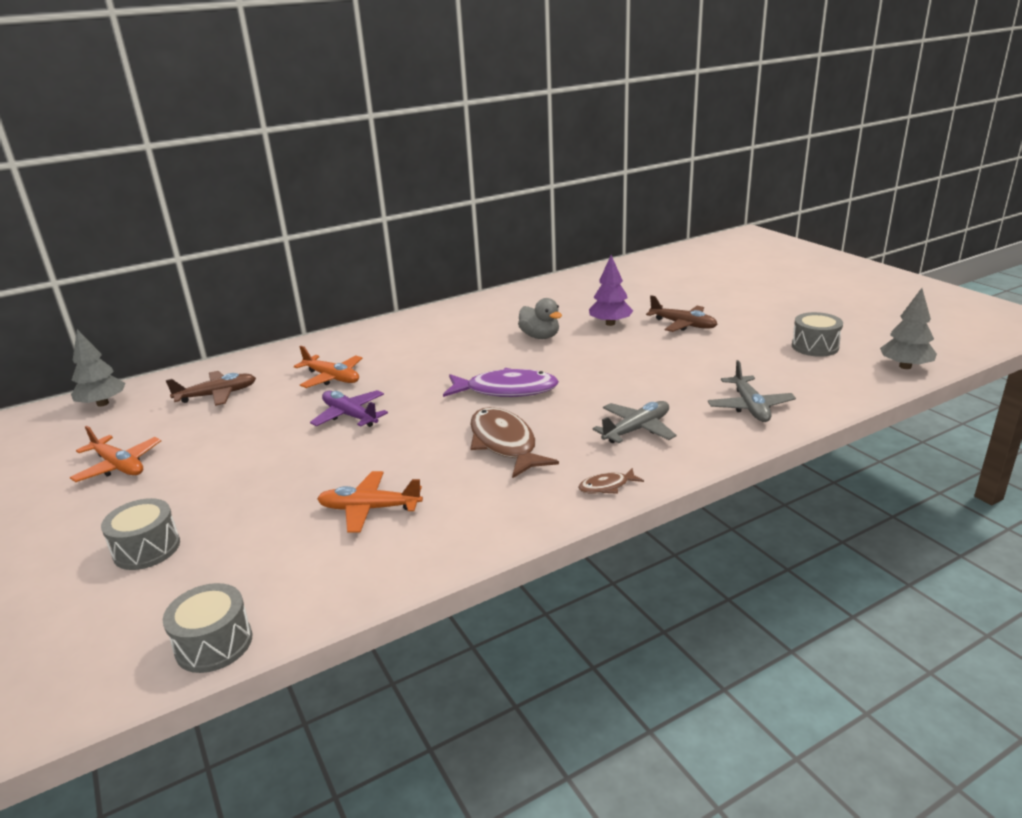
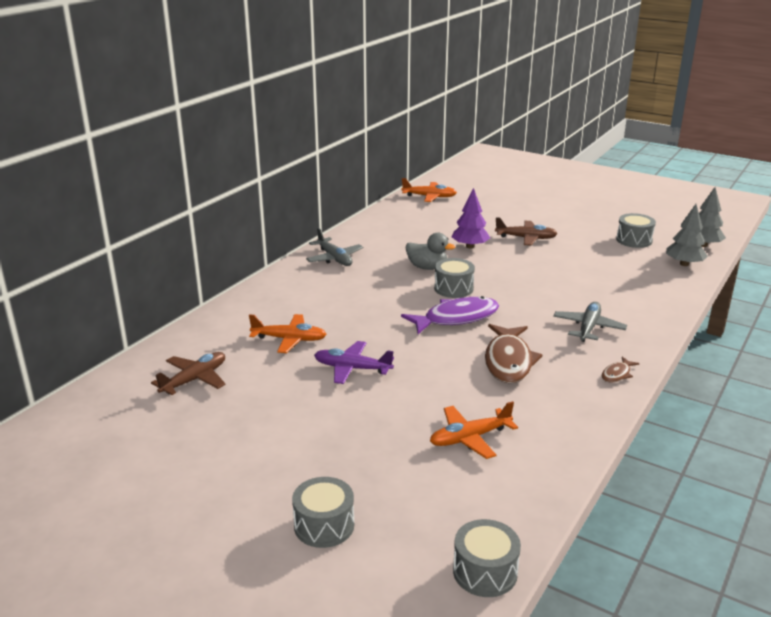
camera: 30 degrees left, 0 degrees up
(103, 404) = (76, 416): grey tree -> grey tree (684, 264)
(119, 466) = (188, 467): orange plane -> orange plane (429, 197)
(505, 444) = (508, 361): brown fish -> brown fish turned 120 degrees counterclockwise
(540, 361) = (453, 288): none -> grey drum
(750, 407) = (642, 294): grey plane -> grey plane (334, 258)

